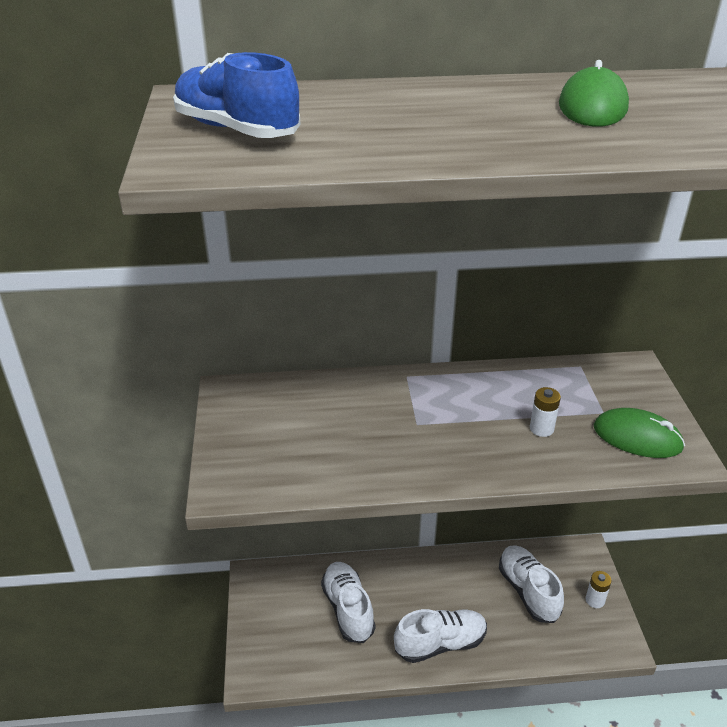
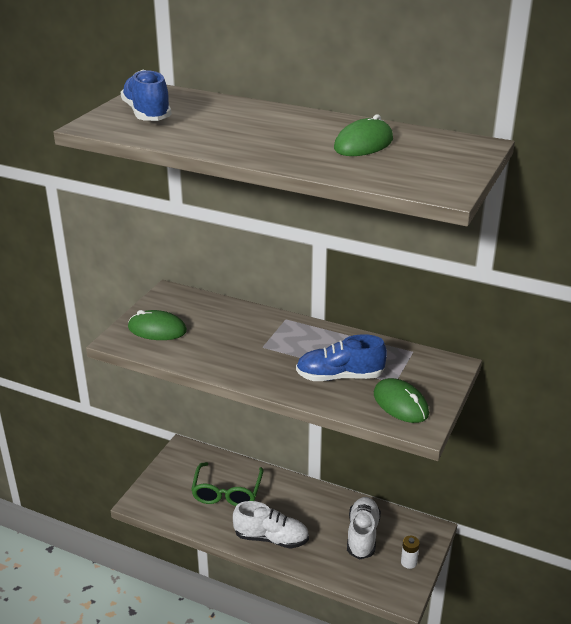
camera: 30 degrees right, 5 degrees down
(262, 451) = (157, 329): none -> green mouse
(348, 609) = (227, 492): white shoe -> green glasses
(541, 429) = (340, 376): white battery -> blue shoe

